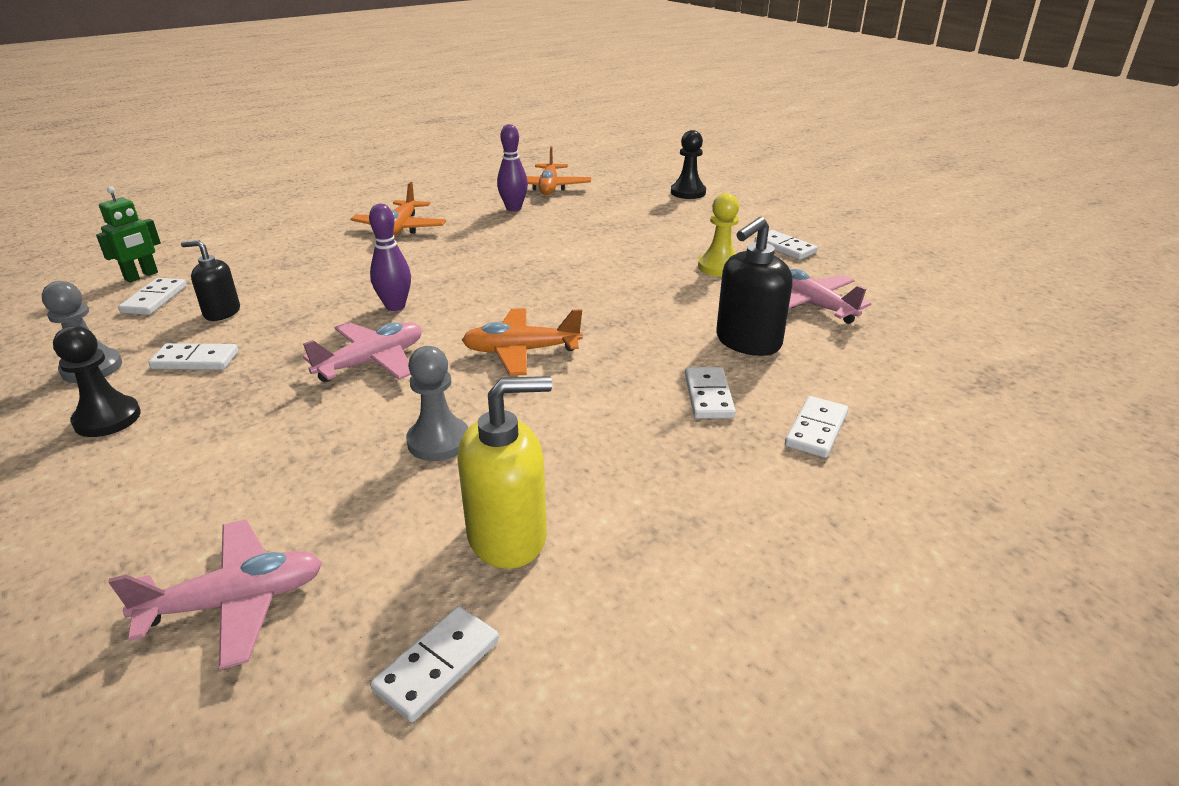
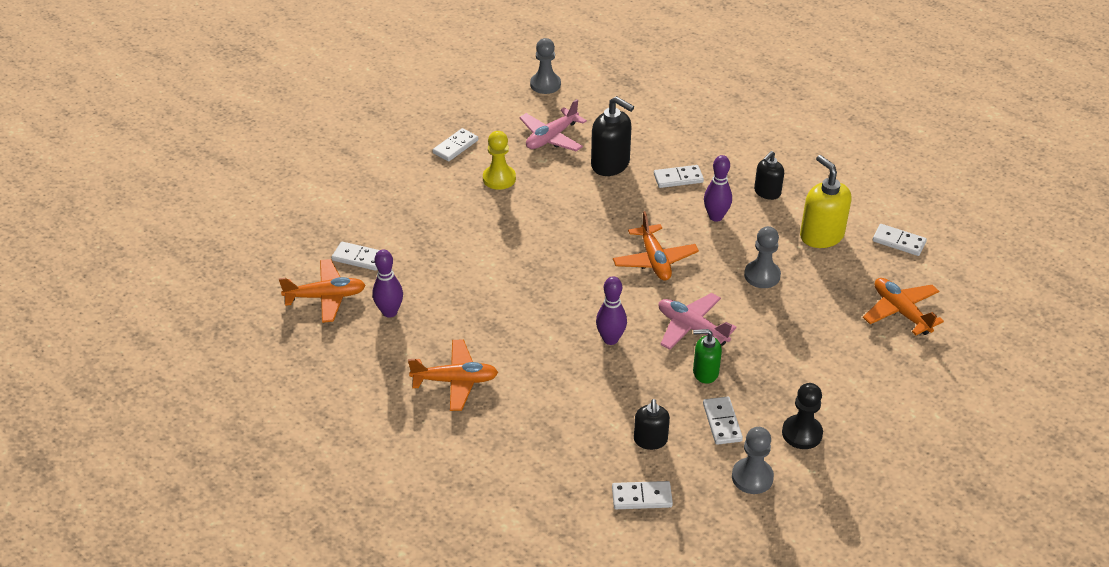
camera: 100 degrees left, 10 degrees up
(141, 276) = (602, 532): green robot -> none
(236, 602) = (900, 312): pink plane -> orange plane
(286, 360) = (705, 372): none -> green soap dispenser
(601, 418) = (716, 217): none -> purple bowling pin
(656, 488) = (767, 192): none -> black soap dispenser
(688, 192) = (333, 202): black pawn -> none
(816, 430) = (696, 141): white domino -> white domino (359, 258)
(948, 311) = (545, 84): none -> grey pawn

